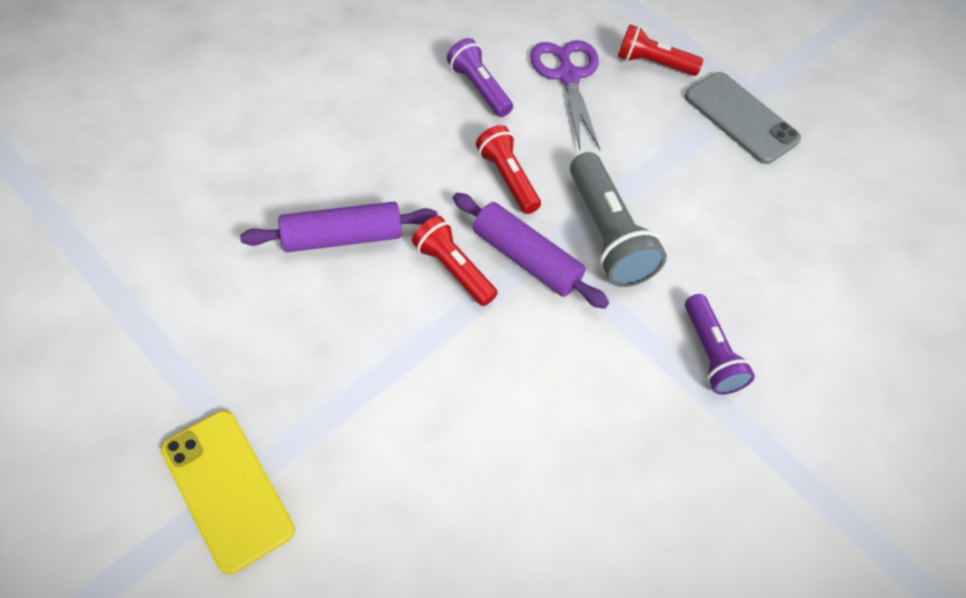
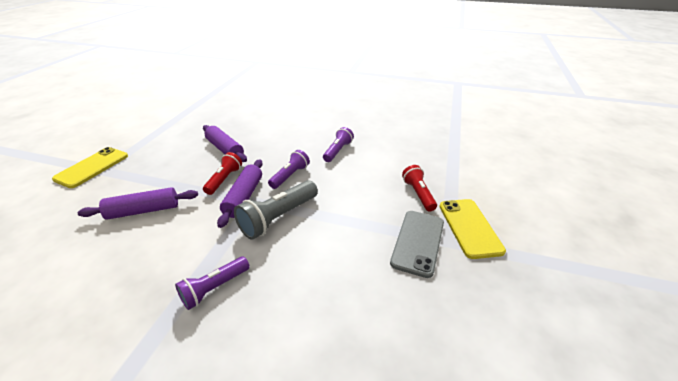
camera: 65 degrees right, 20 degrees down
(469, 411) = (144, 210): none -> purple rolling pin
(507, 178) = (290, 176): red flashlight -> purple flashlight
(568, 76) = (374, 171): purple scissors -> none
(743, 59) = (469, 227): none -> yellow phone

